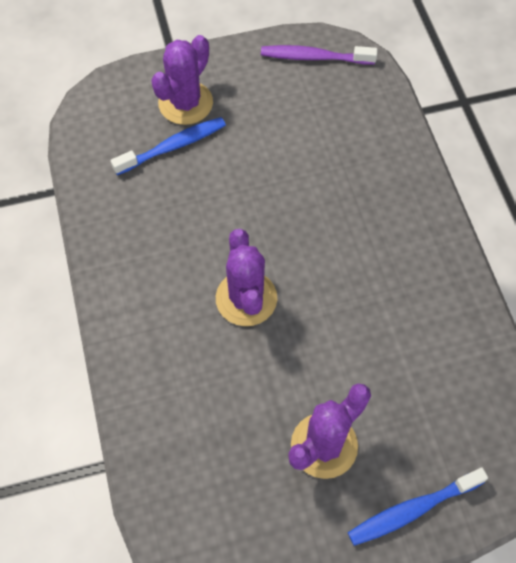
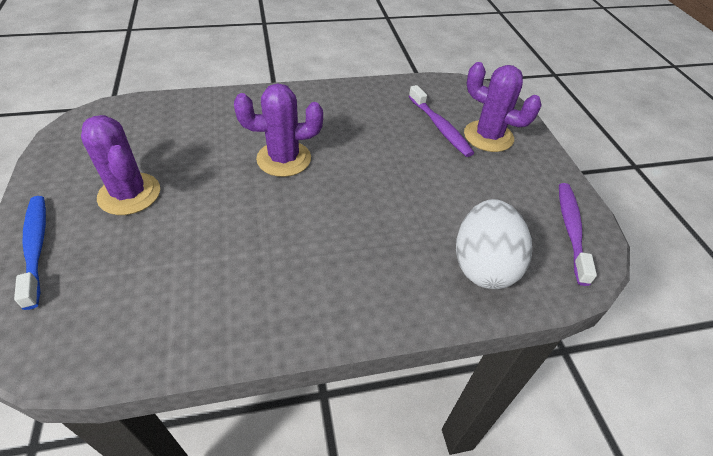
camera: 90 degrees right, 15 degrees down
(173, 146) = (440, 127): blue toothbrush -> purple toothbrush
(365, 125) = (483, 265): none -> white egg

